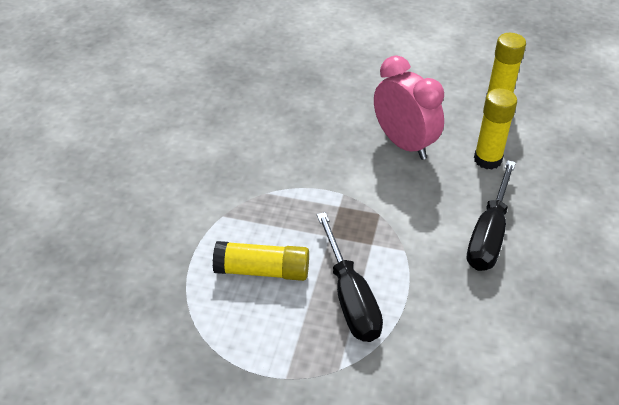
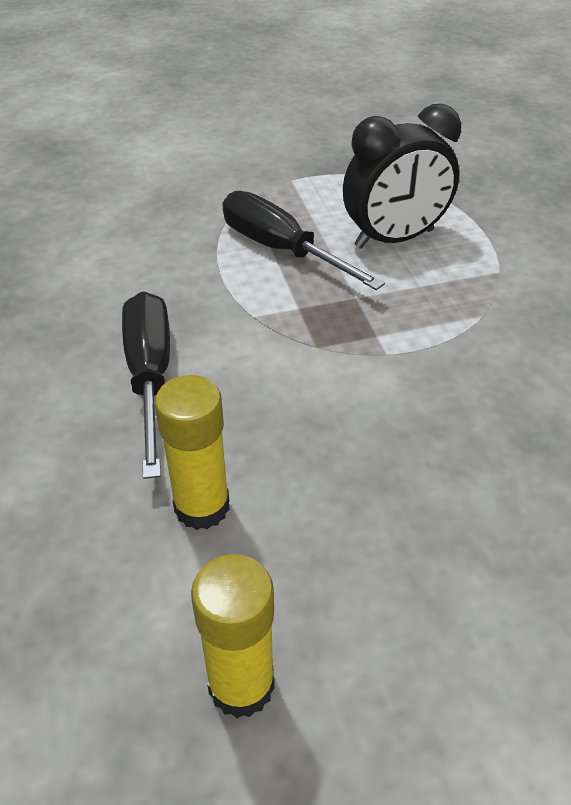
camera: 150 degrees right, 0 degrees up
(262, 270) = (394, 239): yellow glue stick -> black clock
(404, 144) = (362, 474): pink clock -> none

